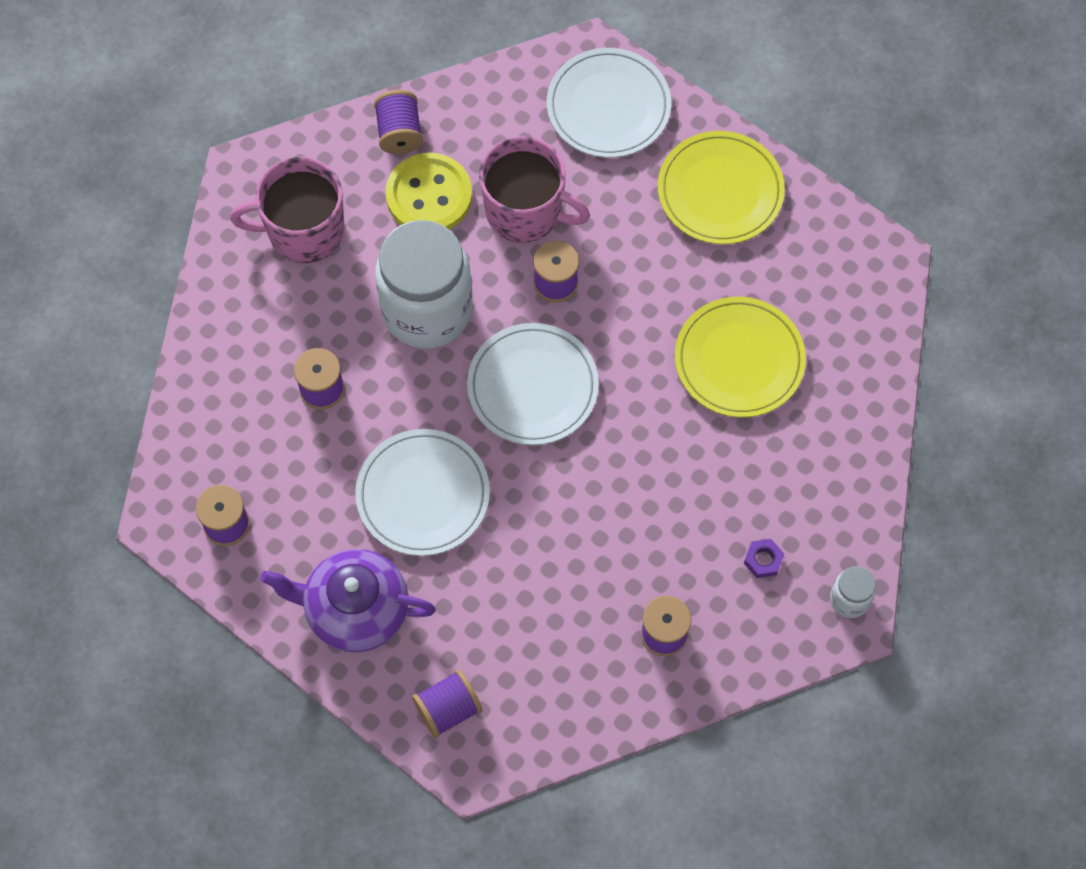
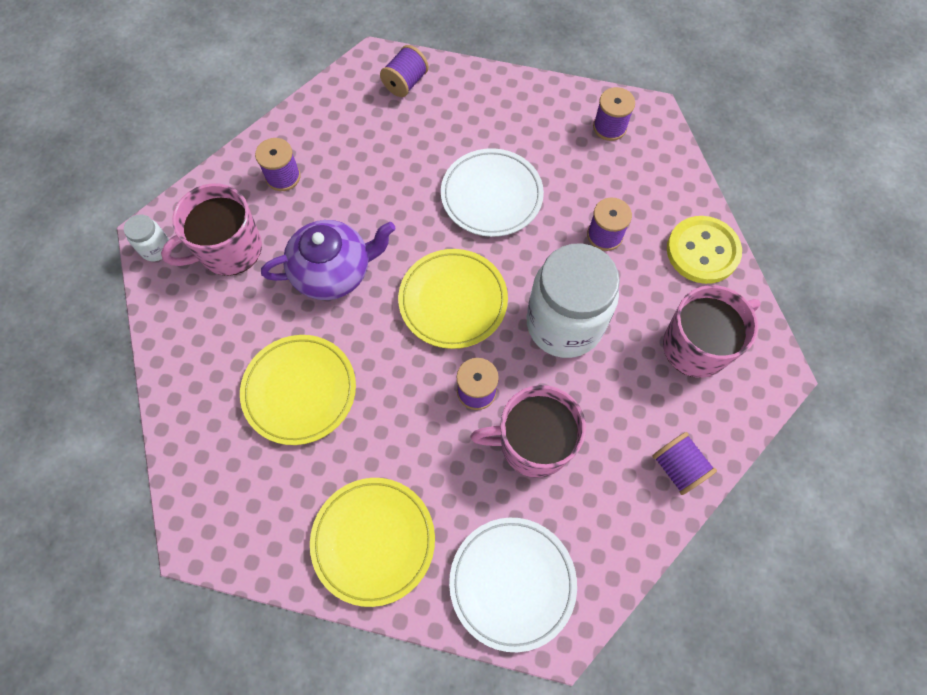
camera: 155 degrees right, 0 degrees up
(355, 610) = (495, 112): purple teapot -> purple teapot (333, 271)
(429, 196) = (619, 420): yellow button -> yellow button (702, 251)
(532, 387) = (453, 301): white plate -> yellow plate
(763, 560) = (229, 249): purple nut -> pink mug

